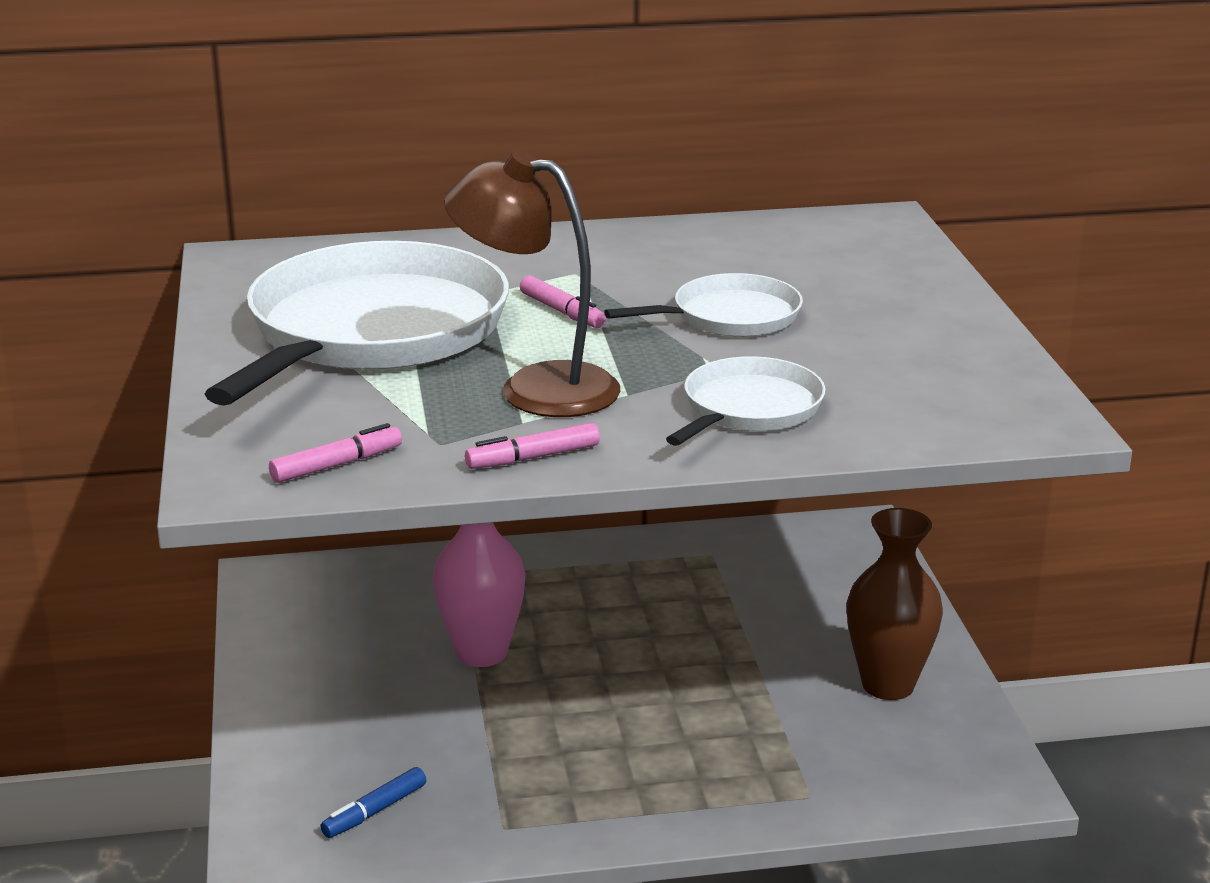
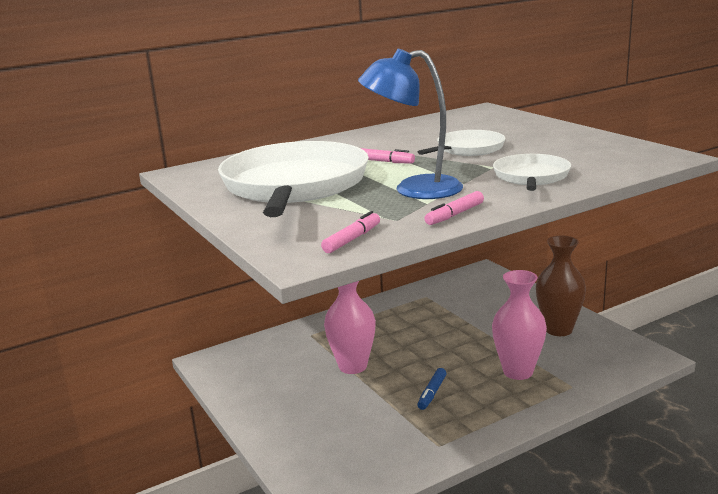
camera: 20 degrees left, 5 degrees down
(374, 811) = (362, 458): blue marker -> blue marker (432, 393)
(536, 387) = (414, 189): brown lamp -> blue lamp
(742, 742) = (518, 372): none -> pink vase

